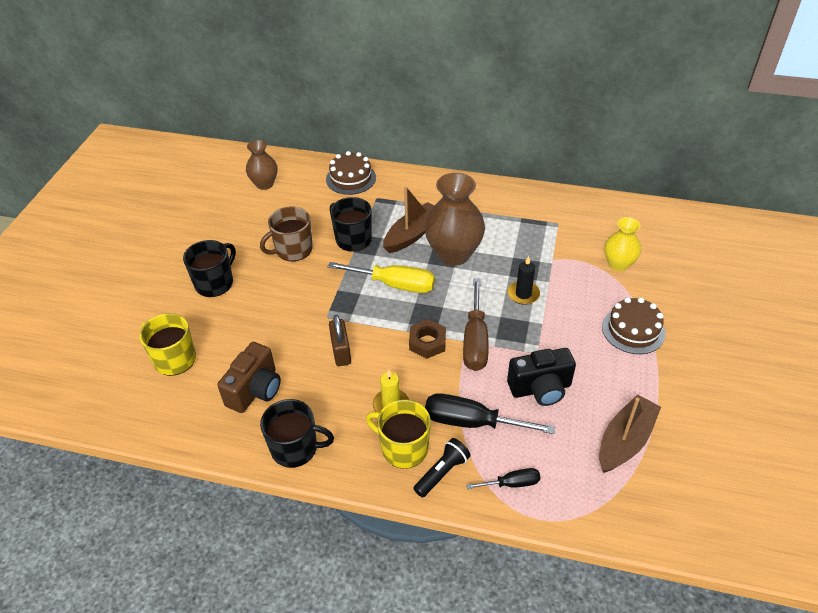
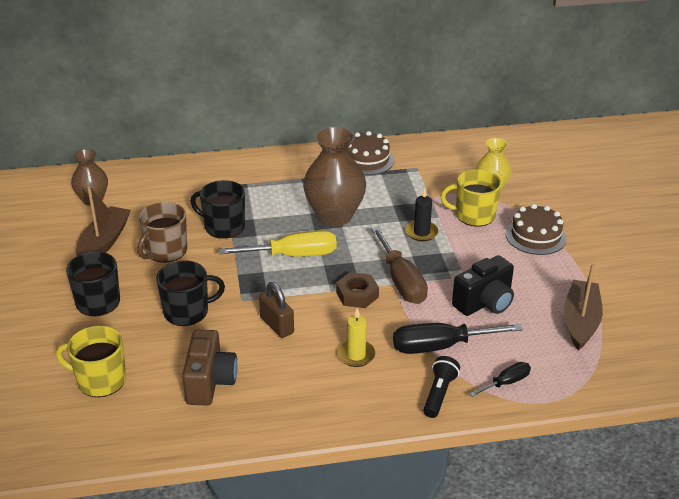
camera: 25 degrees left, 10 degrees down
(295, 448) = (285, 418): black mug -> black mug (187, 311)
(351, 178) = (185, 174): brown cake -> brown cake (367, 160)
(403, 448) = (390, 385): yellow mug -> yellow mug (474, 215)
(412, 234) = (282, 209): brown boat -> brown boat (104, 242)

